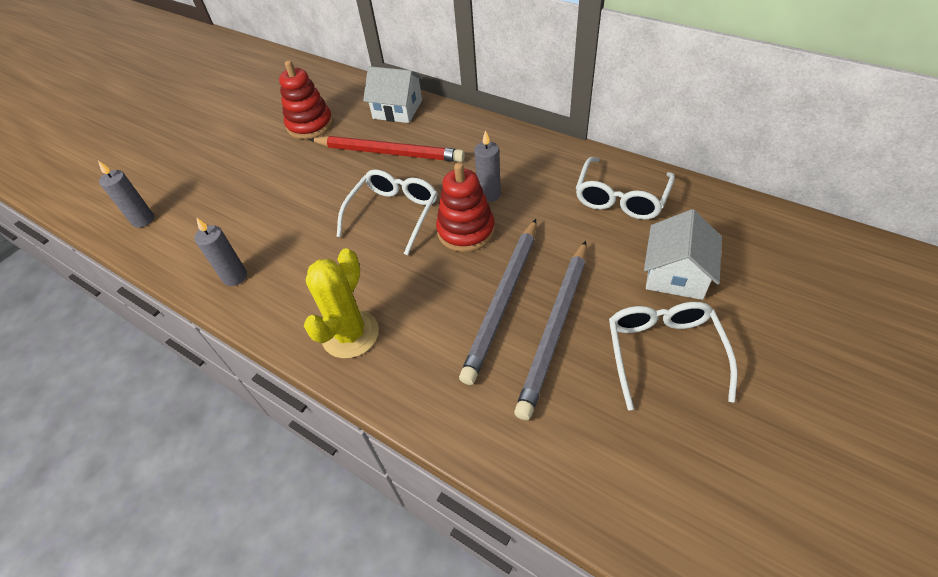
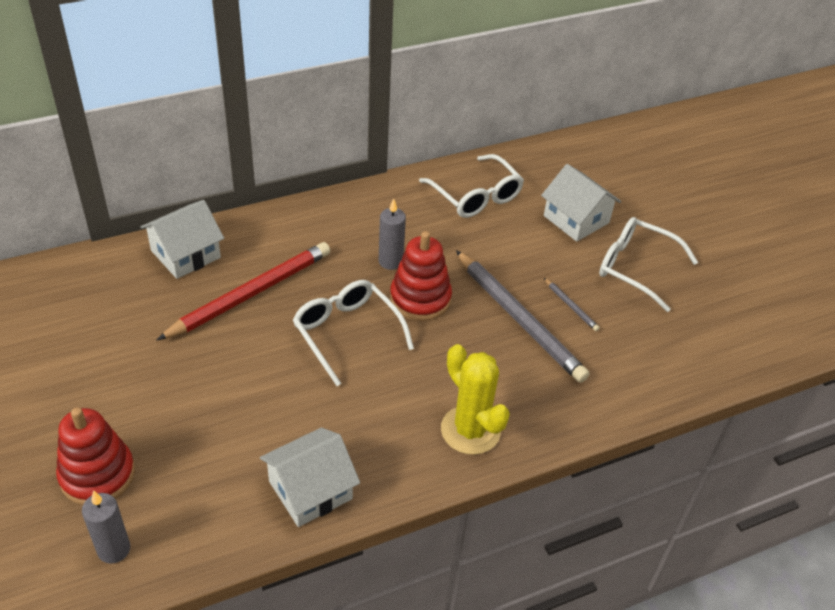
camera: 65 degrees left, 5 degrees down
(235, 276) = (310, 490): grey candle -> white house
(310, 125) = (119, 331): red stacking toy -> red stacking toy (97, 475)
(555, 328) = (571, 306): grey pencil -> grey pencil, size x0.41

